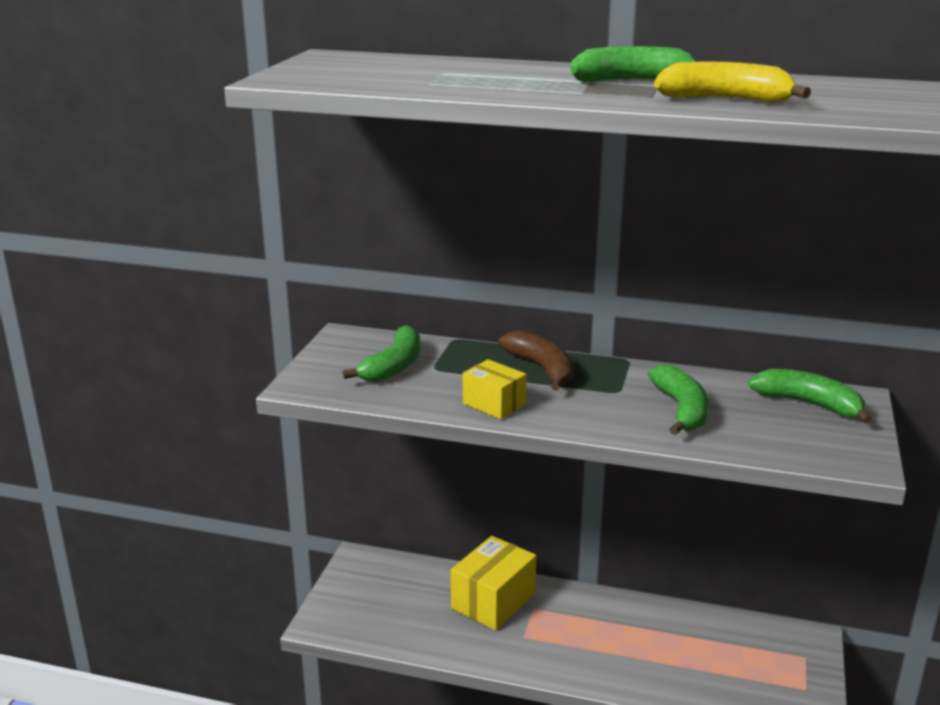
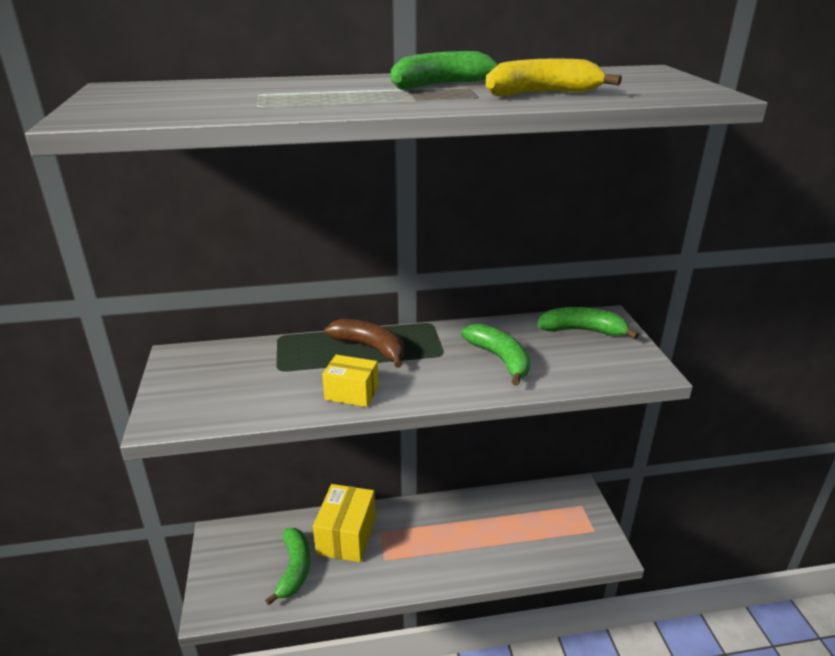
camera: 25 degrees left, 5 degrees up
(394, 366) = (241, 376): green banana -> green banana (294, 569)

